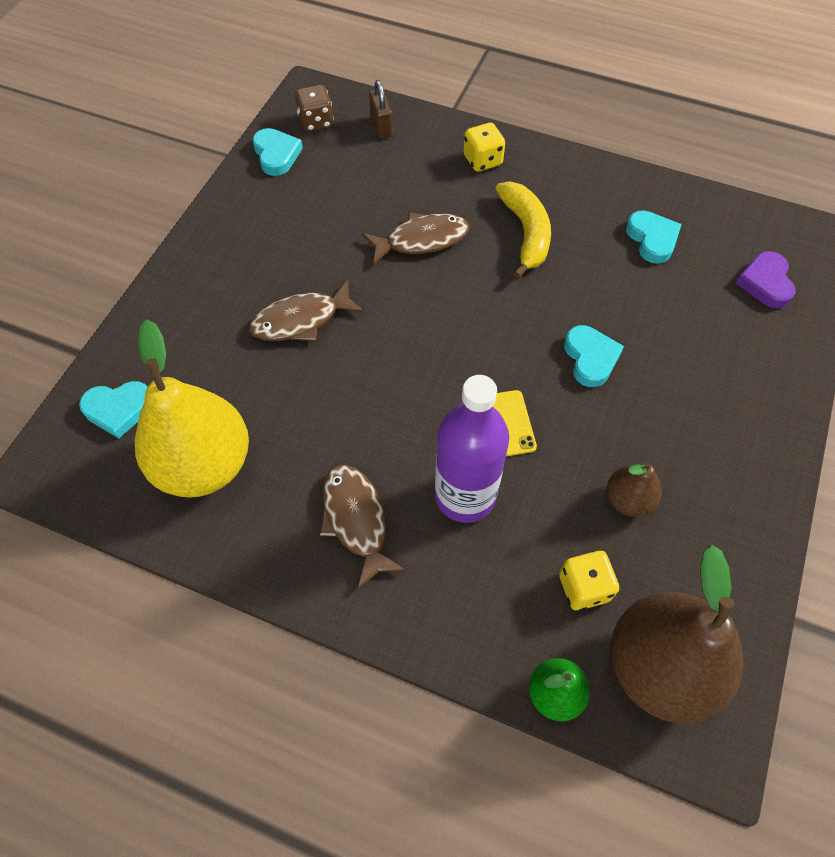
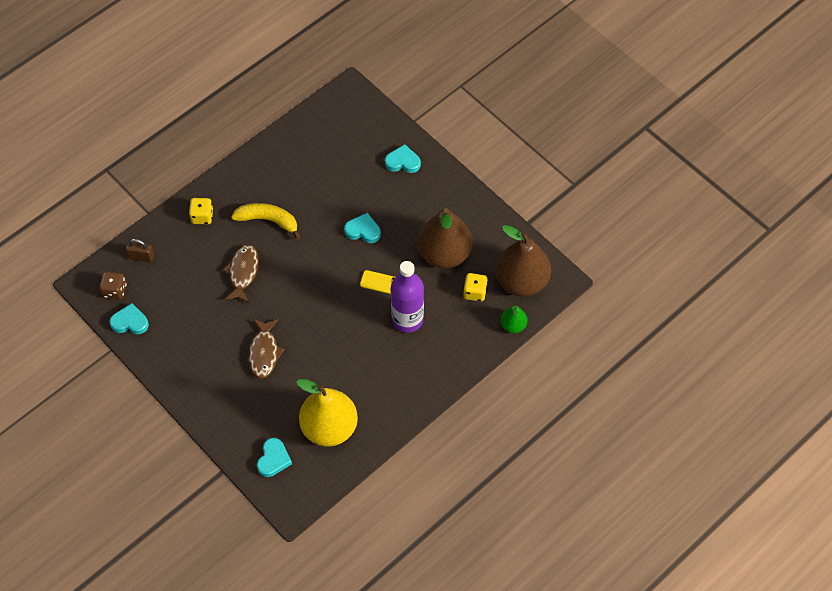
camera: 65 degrees left, 0 degrees up
(356, 520) = (395, 370): brown fish -> none
(628, 499) = (444, 254): brown pear -> brown pear, size x2.07
(652, 239) = (307, 164): turquoise heart -> turquoise heart (403, 162)
(765, 283) = (363, 131): purple heart -> none

